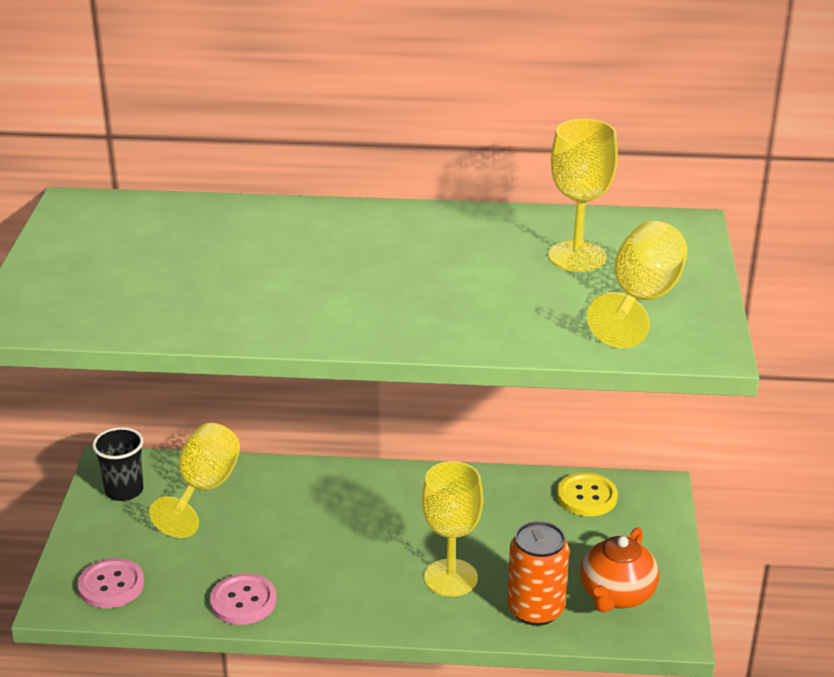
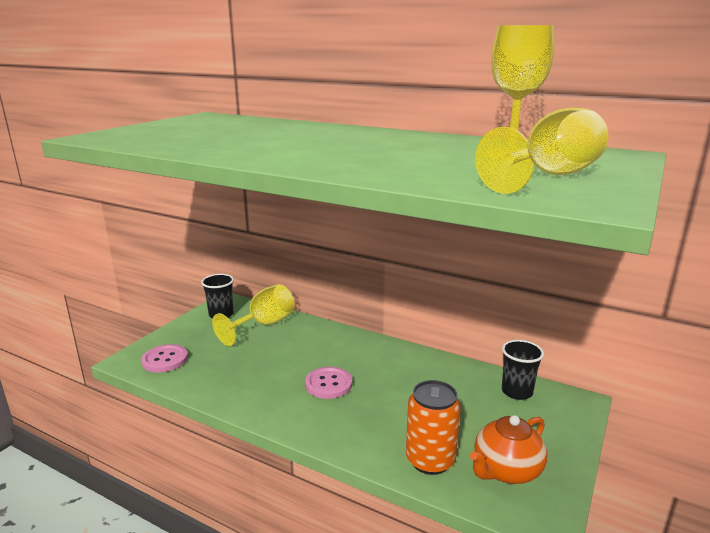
camera: 25 degrees right, 10 degrees down
(243, 601) = (229, 391): pink button -> pink button (328, 384)
(451, 578) = (379, 417): yellow goblet -> none
(587, 496) = (517, 392): yellow button -> black cup

